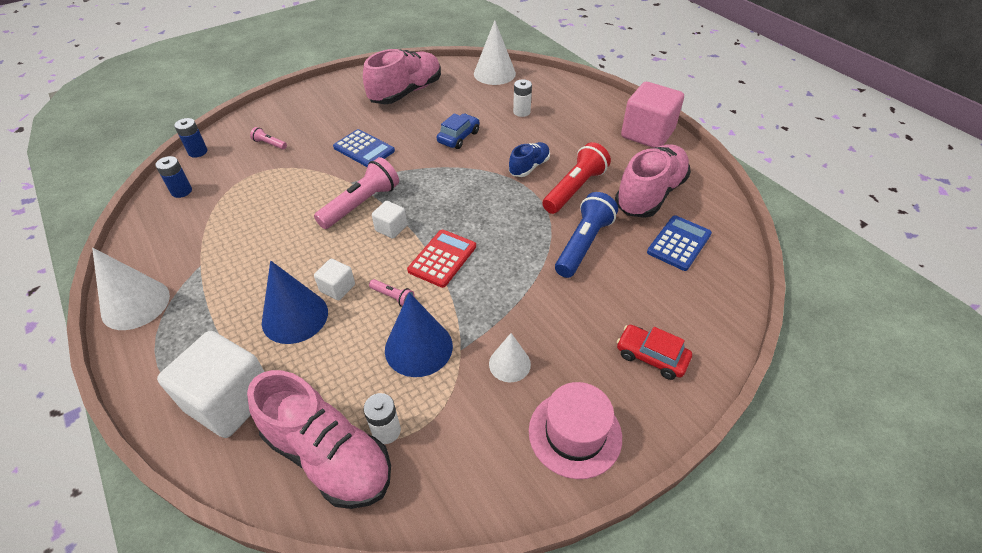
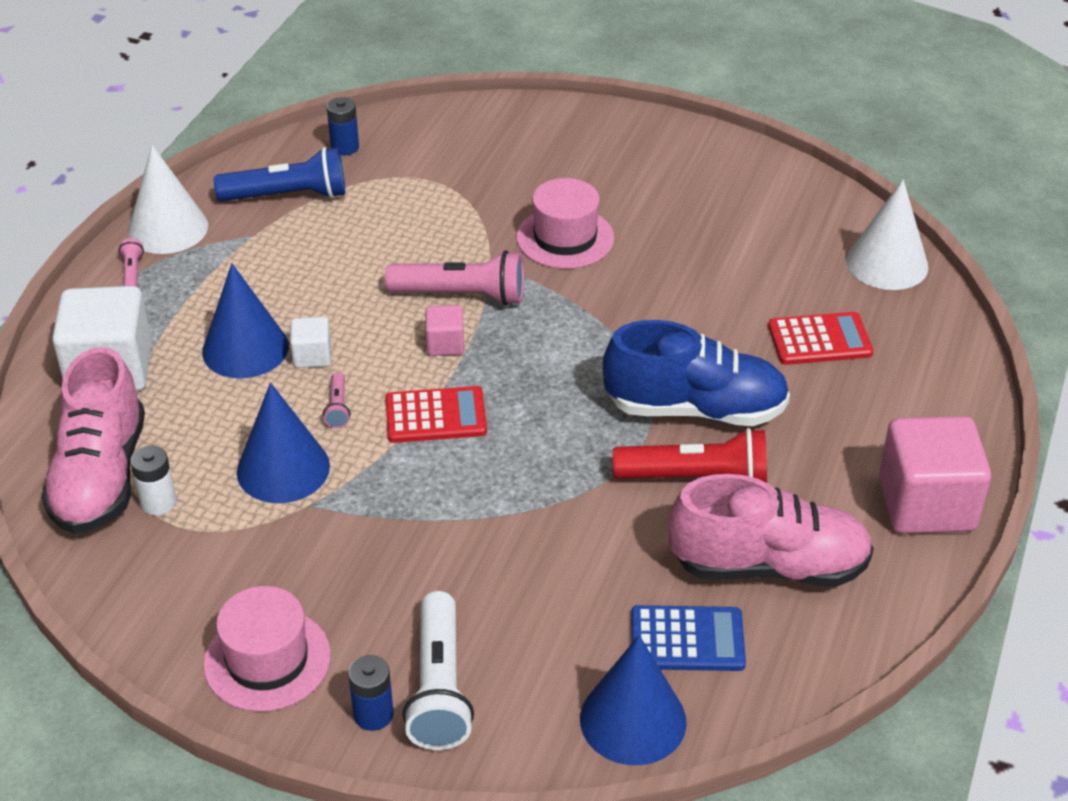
camera: 55 degrees right, 5 degrees down
(198, 152) = (418, 114): blue battery -> blue battery (373, 714)
(269, 144) = (490, 157): pink flashlight -> pink flashlight (132, 273)
(364, 149) = (565, 238): blue calculator -> pink hat
(391, 228) = (445, 344): white cube -> pink cube
(406, 92) = (730, 204): pink shoe -> none
(458, 137) = (686, 307): blue car -> none
(509, 364) = (321, 557): white cone -> none
(521, 112) = (819, 340): white battery -> red calculator
(529, 167) = (695, 409): blue shoe -> blue shoe, size x1.89
(583, 244) = (586, 537): blue flashlight -> blue flashlight (288, 196)
(651, 357) = (439, 687): red car -> white flashlight
(721, 288) = (633, 720): none -> blue cone

